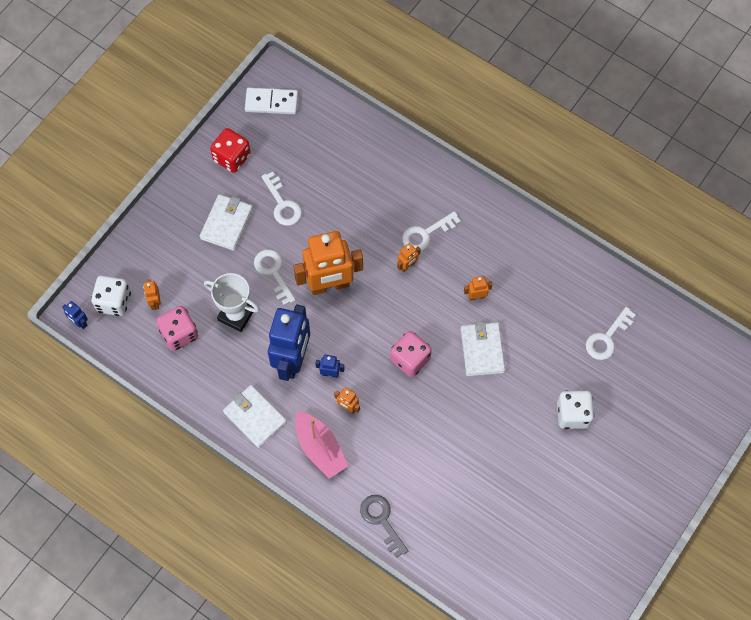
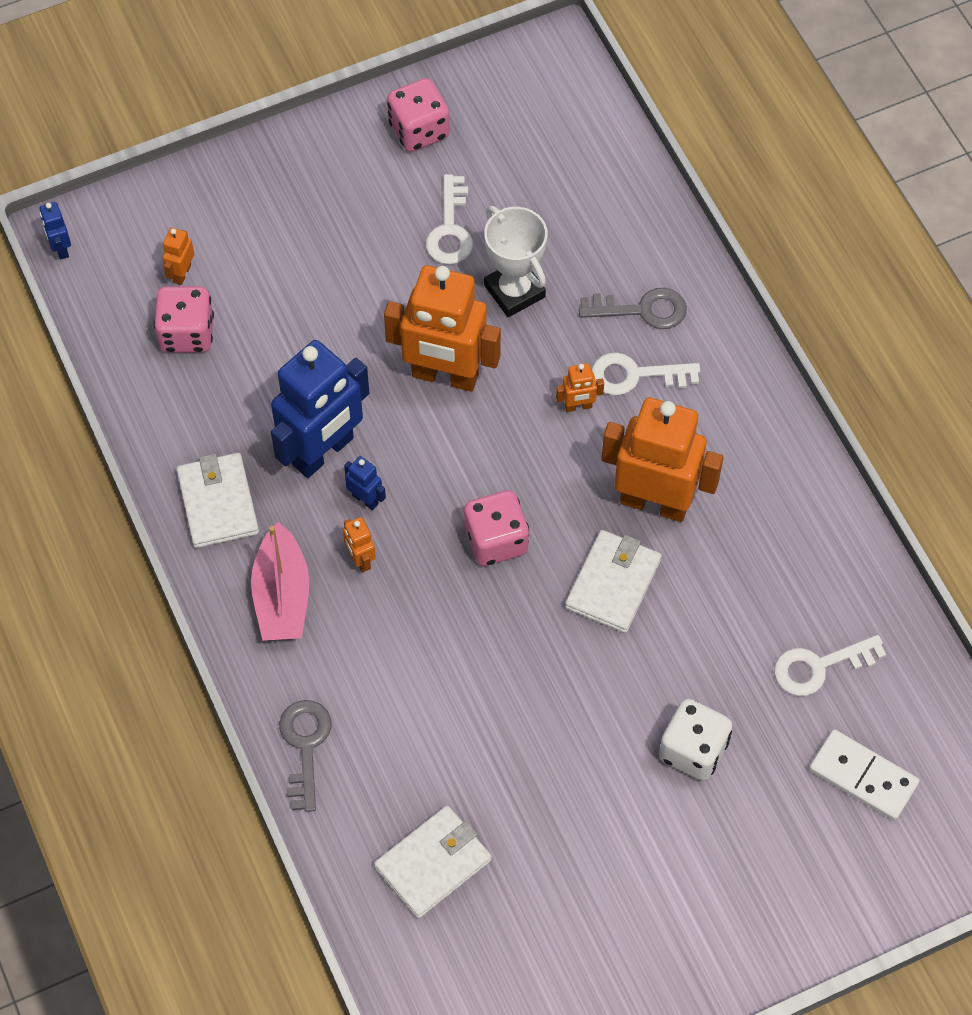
camera: 30 degrees right, 5 degrees down
(114, 302) = (125, 244): white dice -> none
(226, 224) = (352, 217): white wallet -> white wallet (433, 863)
(232, 157) = (419, 130): red dice -> pink dice
(236, 315) = (283, 348): white trophy -> white trophy (514, 291)
(271, 102) = (525, 82): white domino -> white domino (863, 777)
(273, 272) = (375, 317): white key -> none
(408, 197) = (642, 310): none -> grey key
(476, 296) = (654, 502): orange robot -> orange robot, size x2.42

